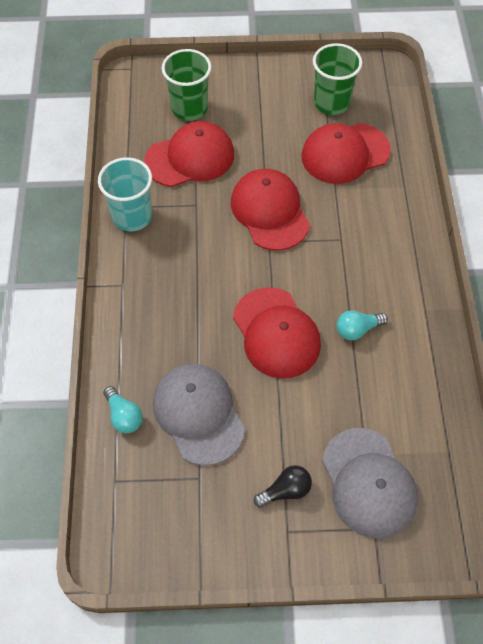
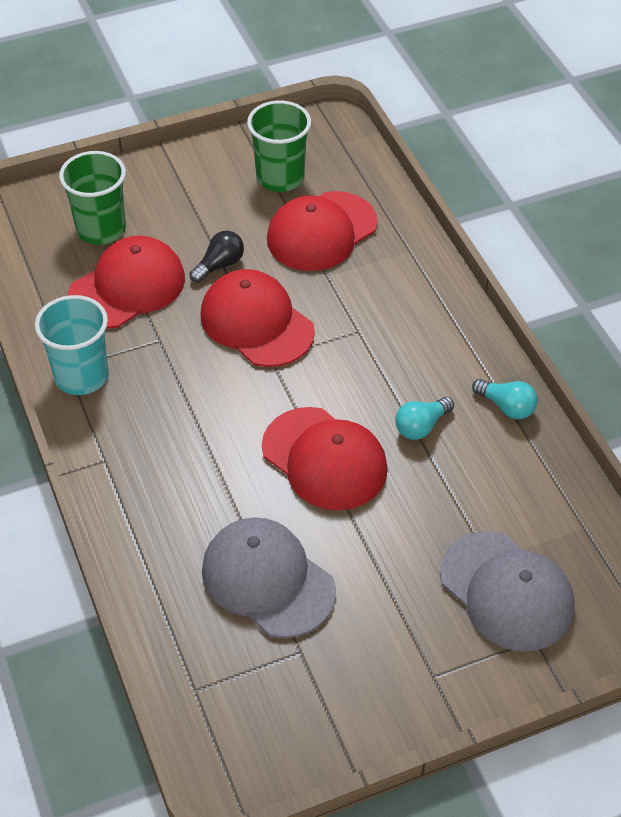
camera: 20 degrees left, 10 degrees down
(124, 416) = (174, 611): turquoise light bulb -> turquoise light bulb (507, 407)
(286, 490) = (412, 631): black light bulb -> black light bulb (219, 265)

